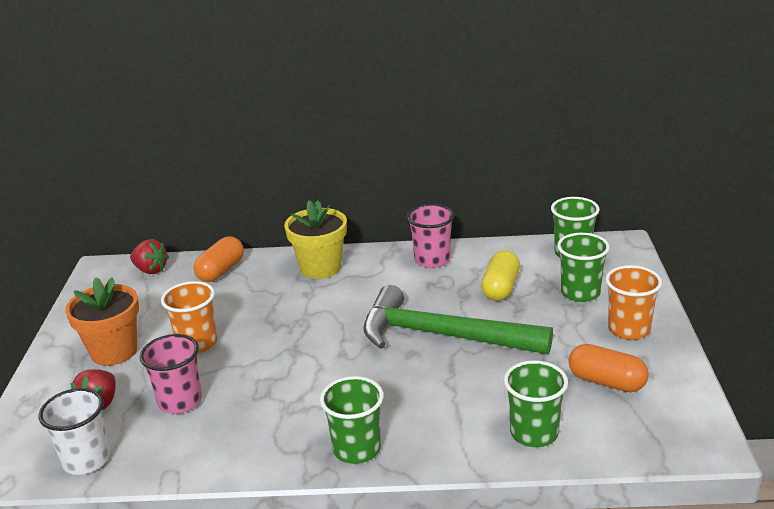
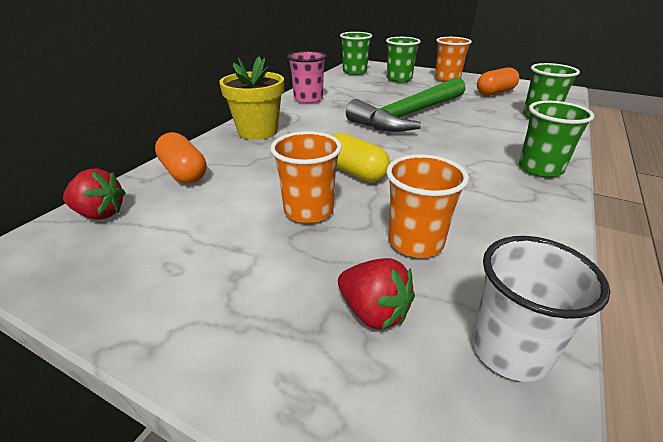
camera: 65 degrees left, 5 degrees up
(114, 351) = (255, 277): orange flower pot -> none
(150, 270) = (100, 214): red strawberry -> red strawberry turned 45 degrees clockwise
(180, 401) = (415, 242): pink cup -> orange cup
(500, 288) = (370, 92): yellow capsule -> yellow capsule (354, 172)

